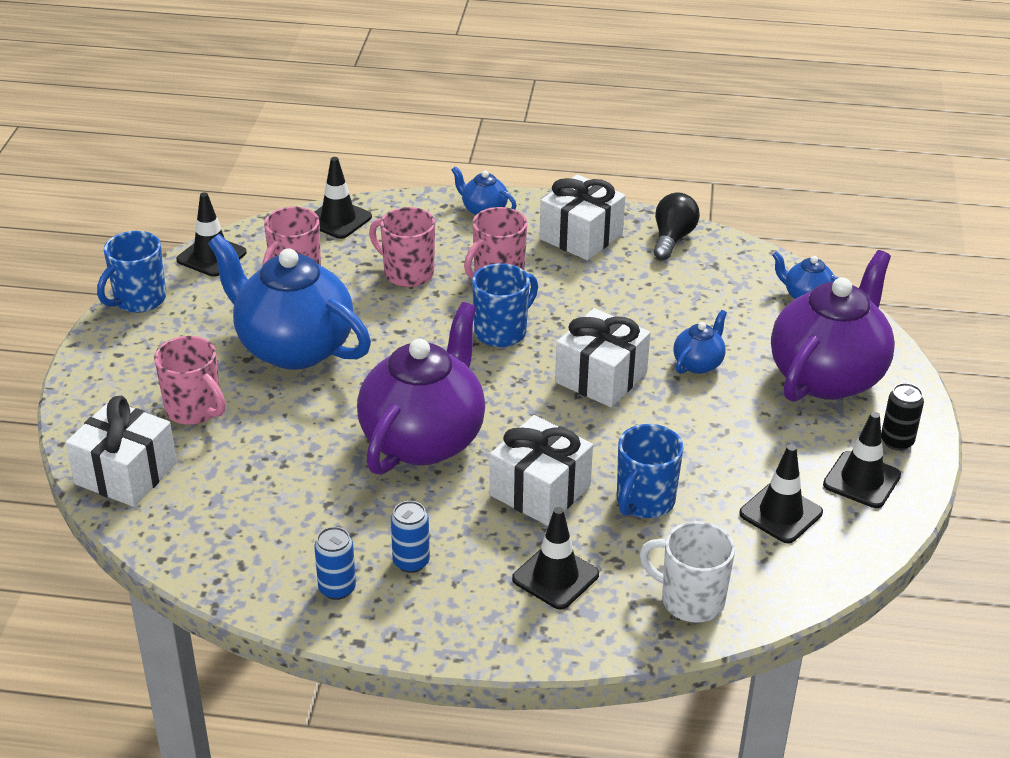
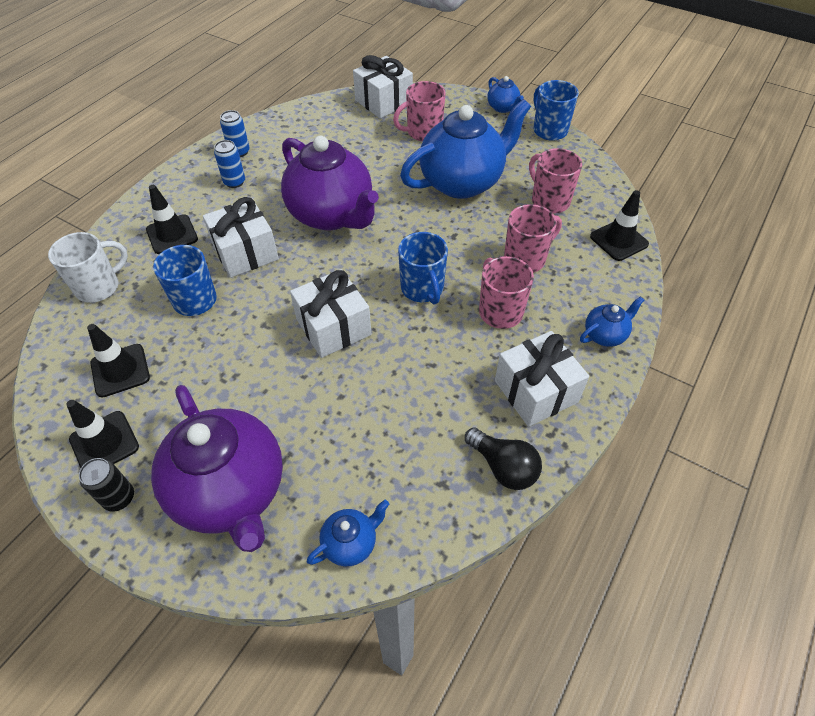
camera: 115 degrees right, 15 degrees up
(211, 256) = (589, 168): black traffic cone -> none
(698, 363) = (310, 398): blue teapot -> blue teapot (503, 108)

